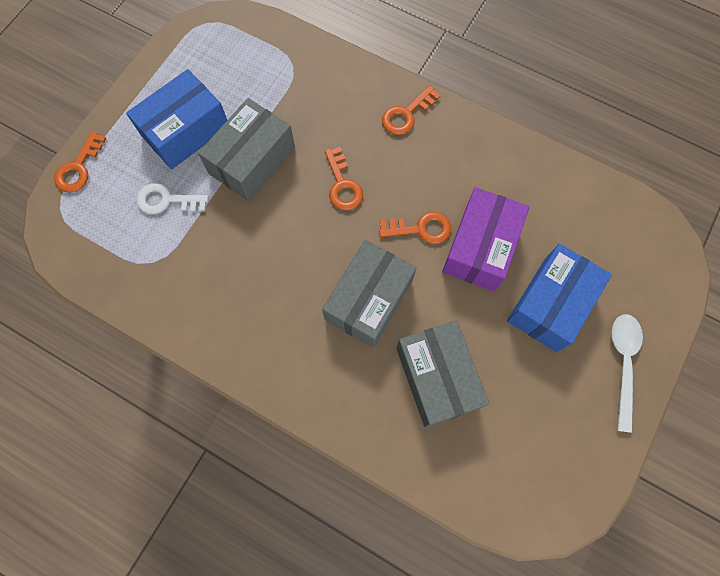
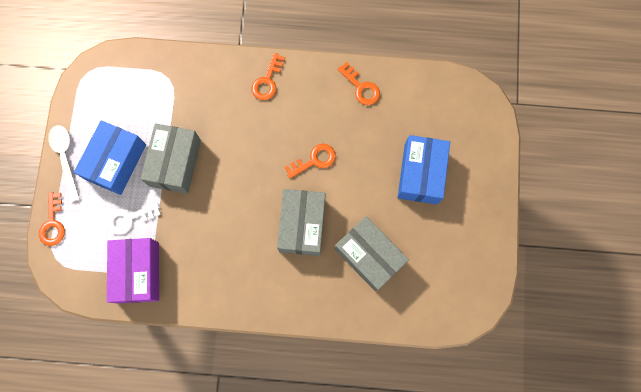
camera: 25 degrees left, 5 degrees up
(343, 185) = (247, 152): orange key -> orange key (361, 87)
(480, 247) = (359, 155): purple box -> purple box (138, 272)
(623, 364) = (481, 192): white spoon -> white spoon (65, 158)

